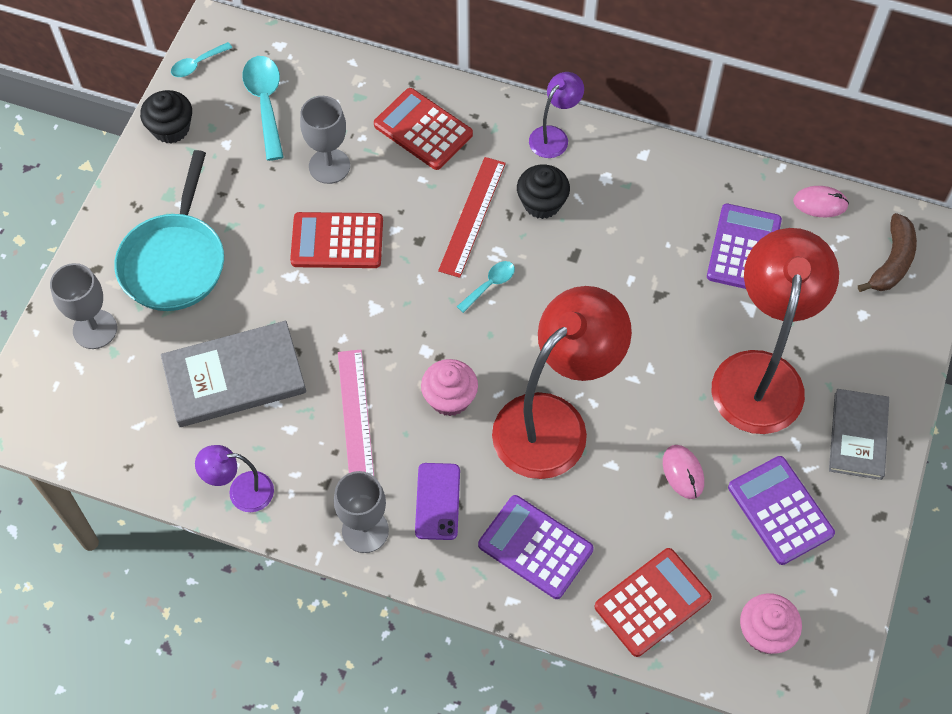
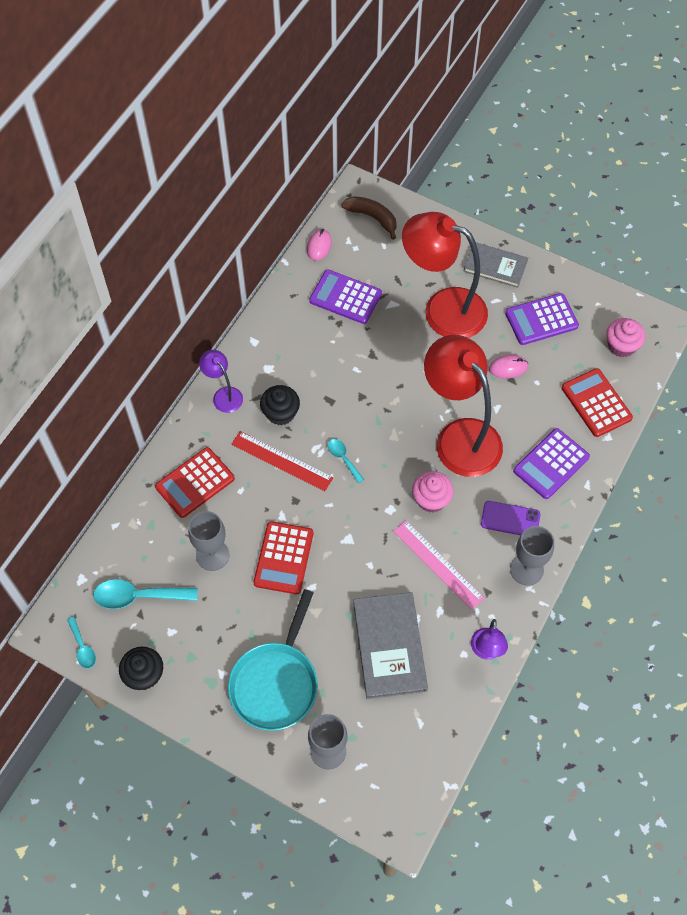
camera: 80 degrees left, 0 degrees up
(174, 261) = (276, 682): turquoise pan -> turquoise pan turned 90 degrees clockwise
(355, 418) = (438, 564): pink ruler -> pink ruler turned 45 degrees clockwise

